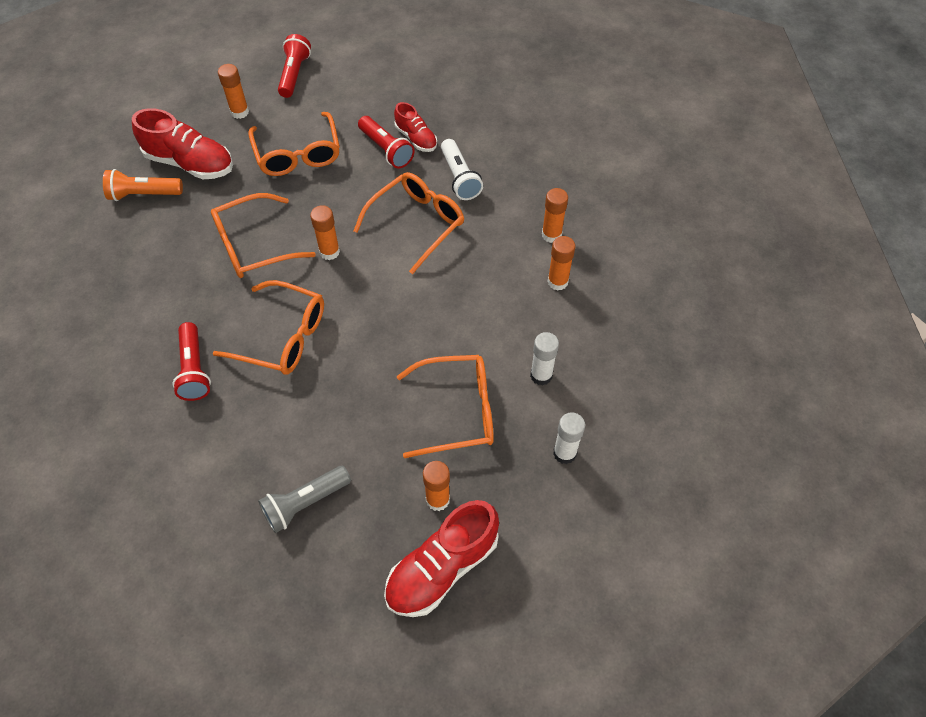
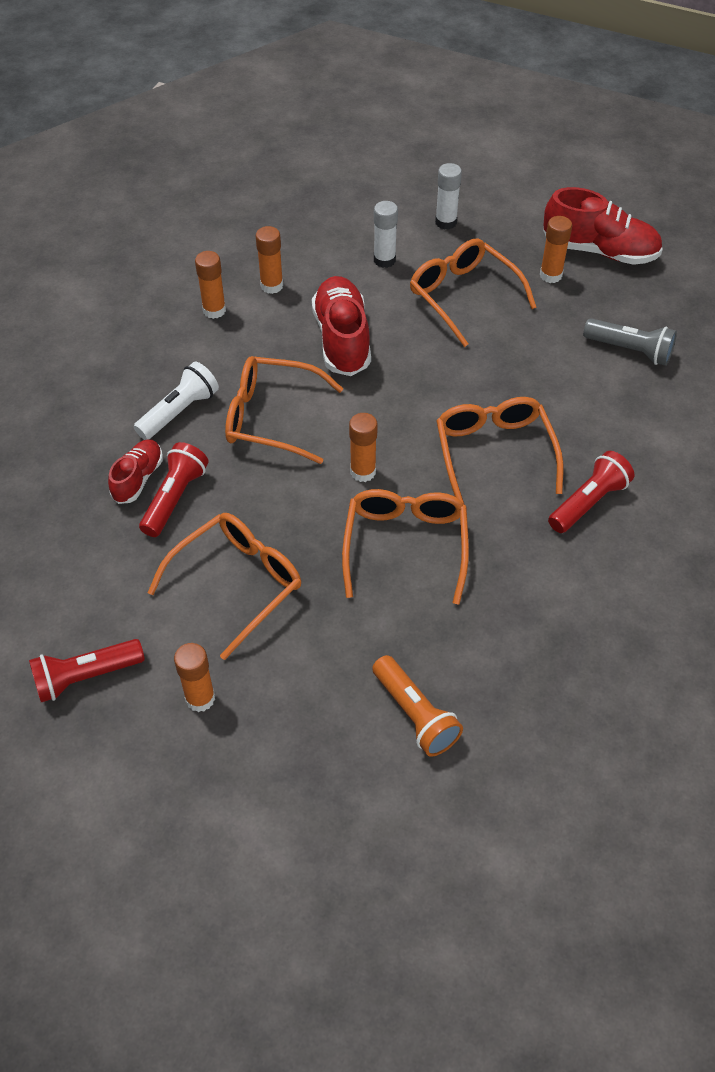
camera: 120 degrees left, 5 degrees down
(190, 163) = (329, 697): red shoe -> red shoe (342, 339)
(253, 246) = (405, 545): orange glasses -> orange glasses turned 120 degrees counterclockwise

